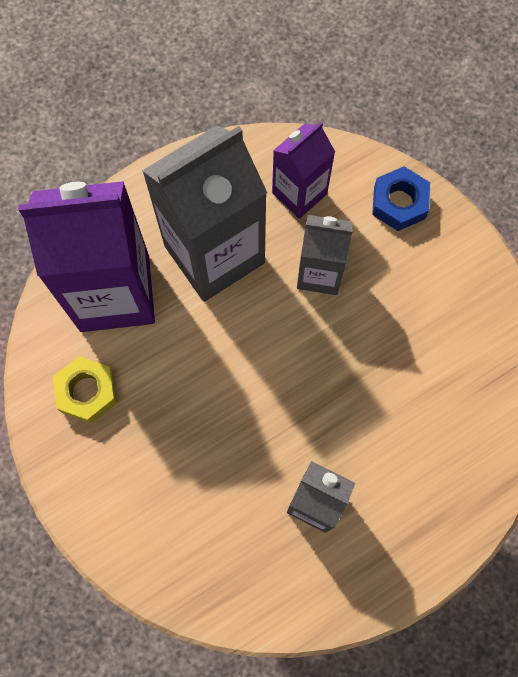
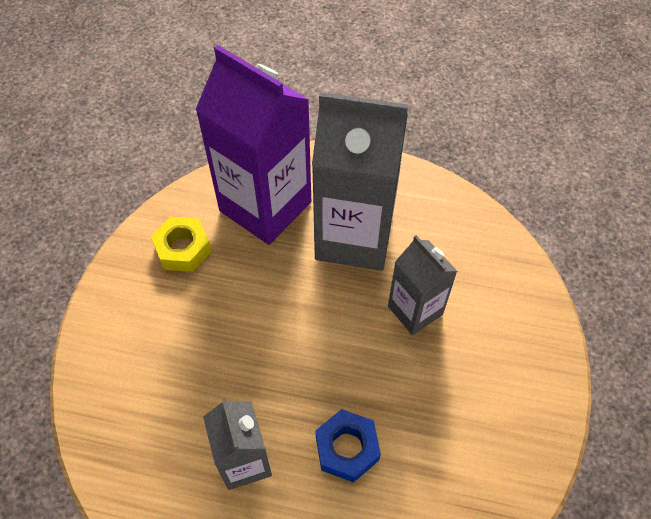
camera: 45 degrees right, 15 degrees down
(299, 193) = (455, 248): purple carton -> none
(399, 203) = (526, 314): blue nut -> blue nut (347, 448)

